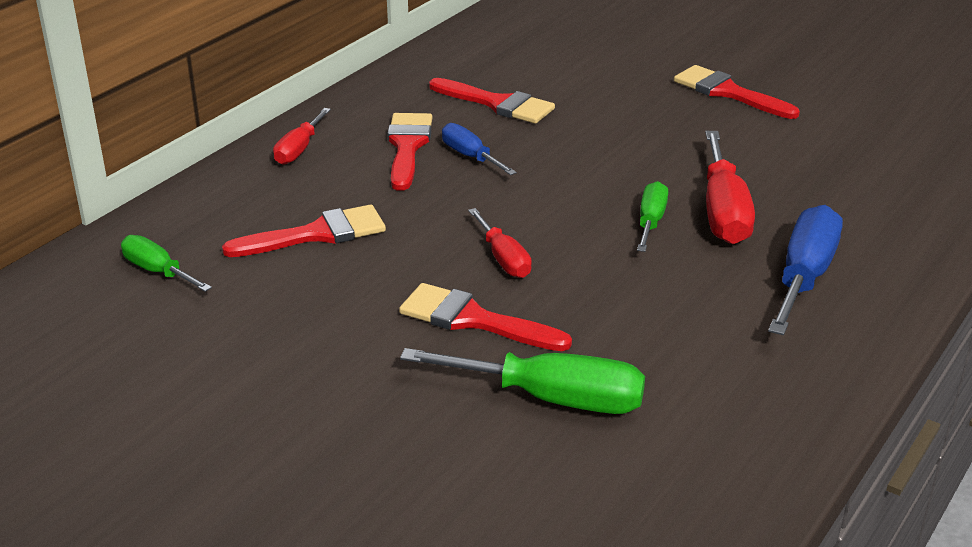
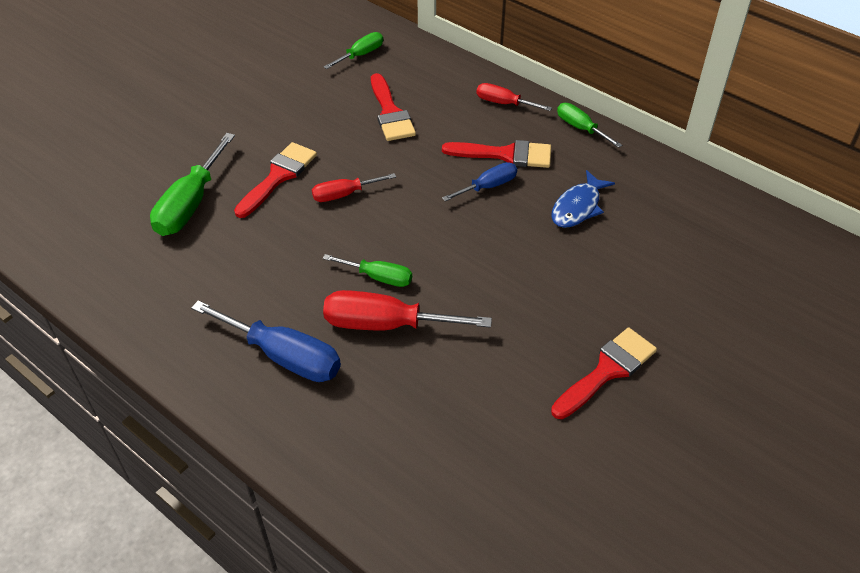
camera: 95 degrees right, 15 degrees up
(352, 101) = (580, 128): none -> green screwdriver
(497, 104) = (578, 207): red brush -> blue fish

